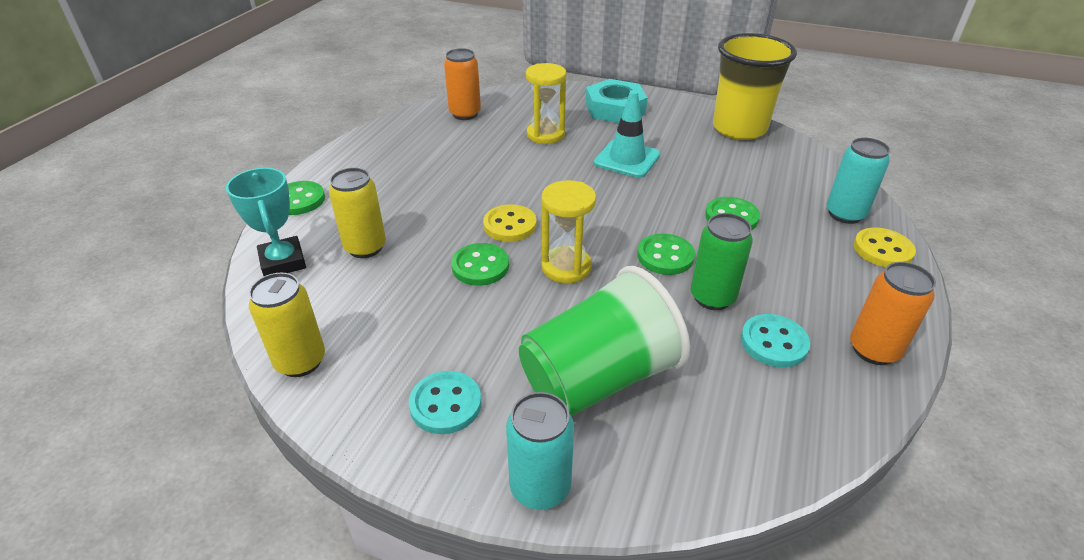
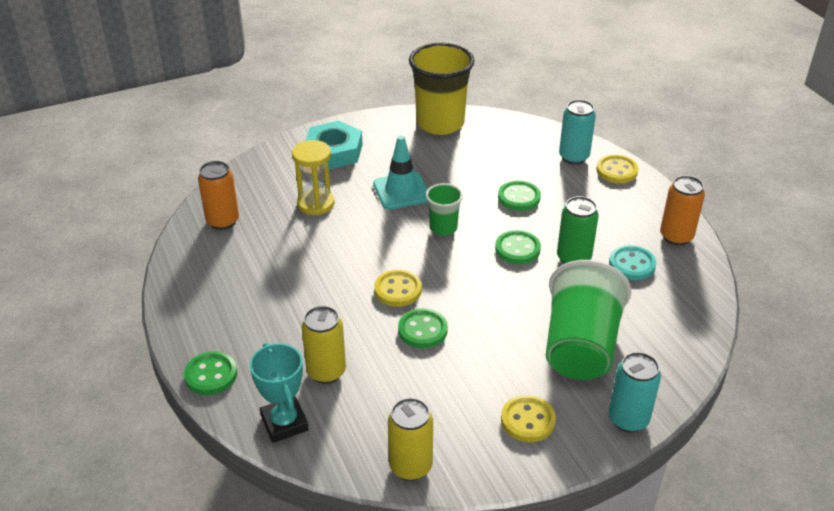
camera: 45 degrees left, 0 degrees up
(283, 262) = (284, 423): turquoise trophy -> turquoise trophy turned 45 degrees clockwise
(445, 404) = (528, 420): turquoise button -> yellow button
(566, 267) = (473, 294): yellow hourglass -> none
(621, 203) = (443, 228): none -> green cup

